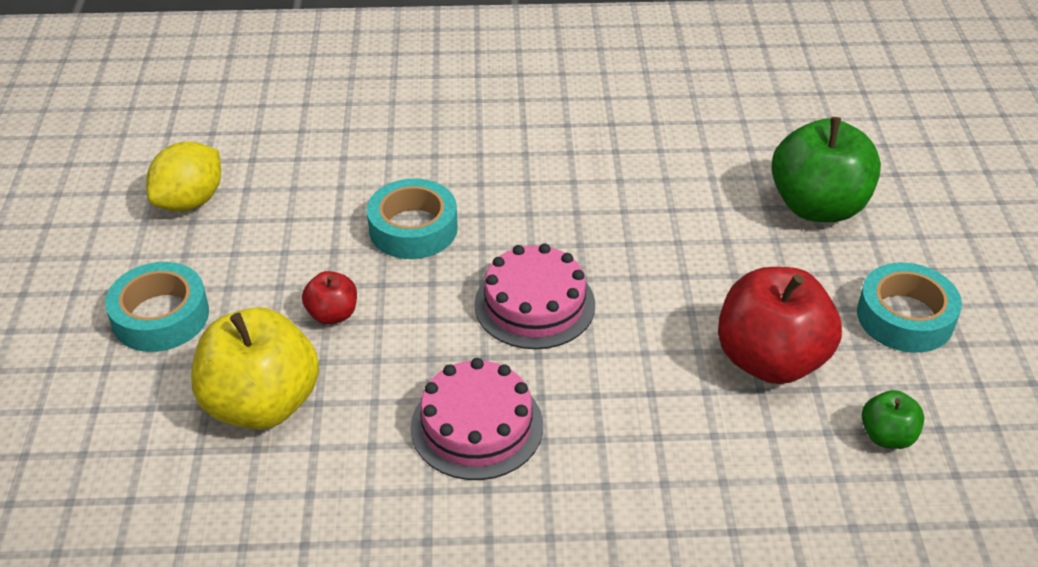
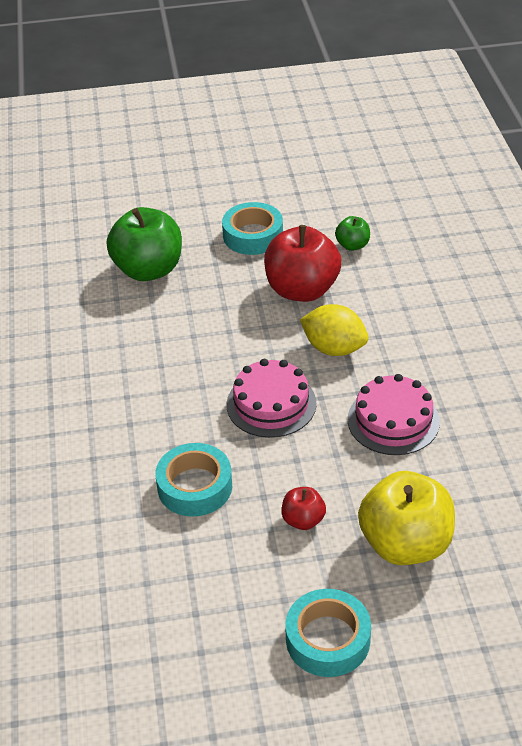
camera: 95 degrees left, 0 degrees up
(190, 201) = (172, 661): yellow lemon -> yellow lemon (334, 348)

